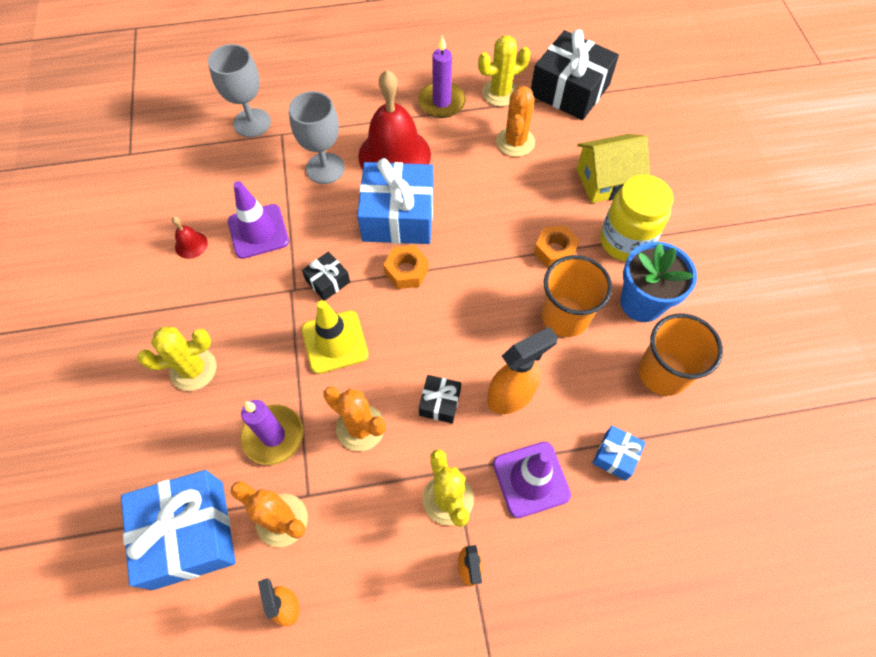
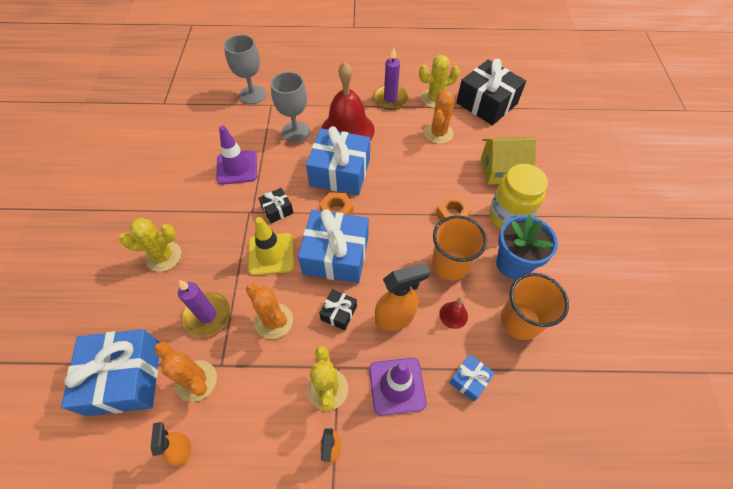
camera: 10 degrees right, 5 degrees down
(191, 245) = (187, 169): red bell -> red bell (453, 315)
(419, 329) = (336, 255): none -> blue gift

